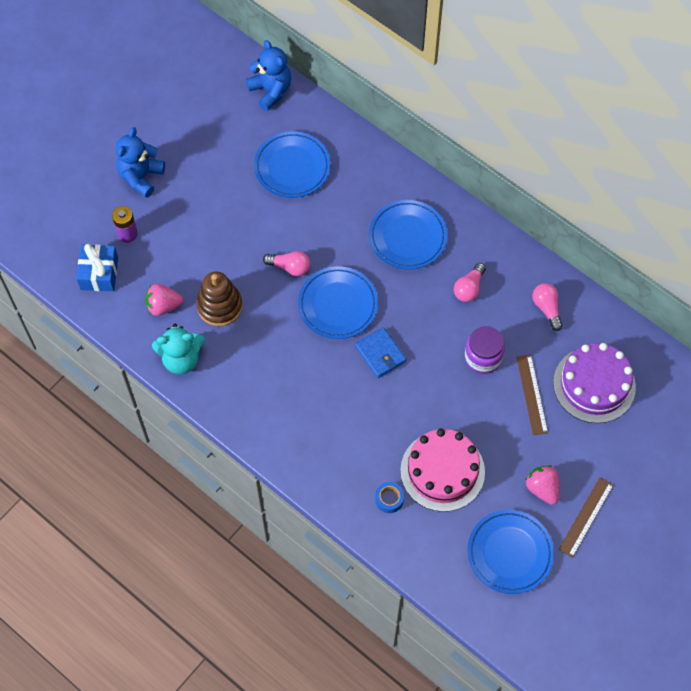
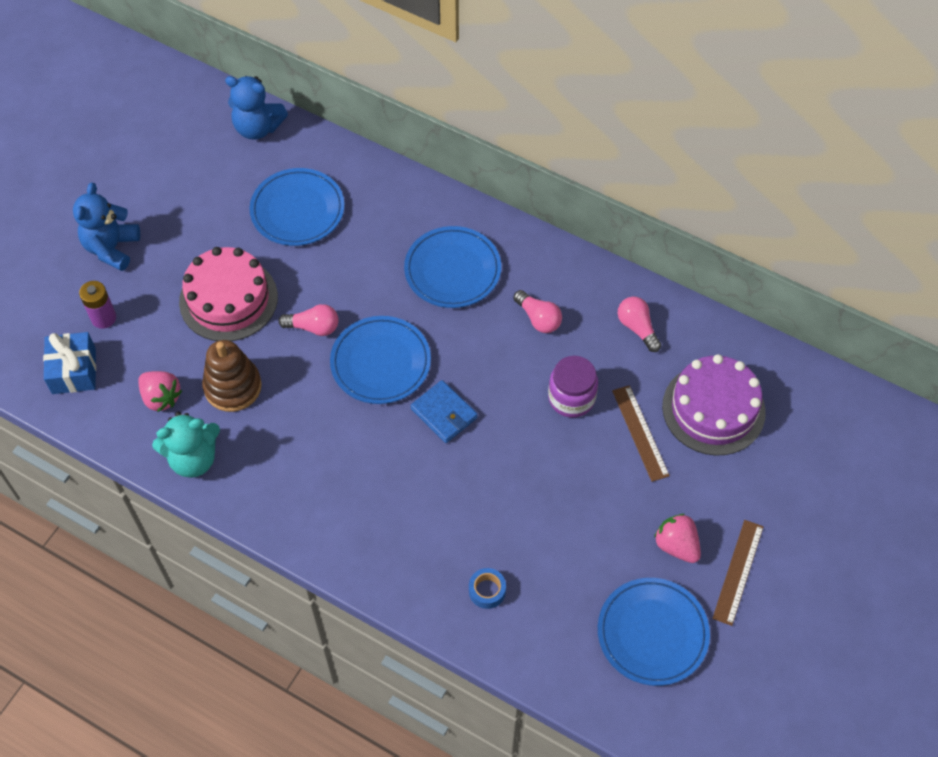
camera: 10 degrees left, 5 degrees down
(163, 306) = (161, 397): pink strawberry -> pink strawberry turned 120 degrees counterclockwise
(271, 91) = (258, 128): blue teddy bear -> blue teddy bear turned 150 degrees clockwise
(442, 471) = (547, 544): pink cake -> pink cake (228, 299)
(469, 288) = (538, 319): pink light bulb -> pink light bulb turned 60 degrees counterclockwise

